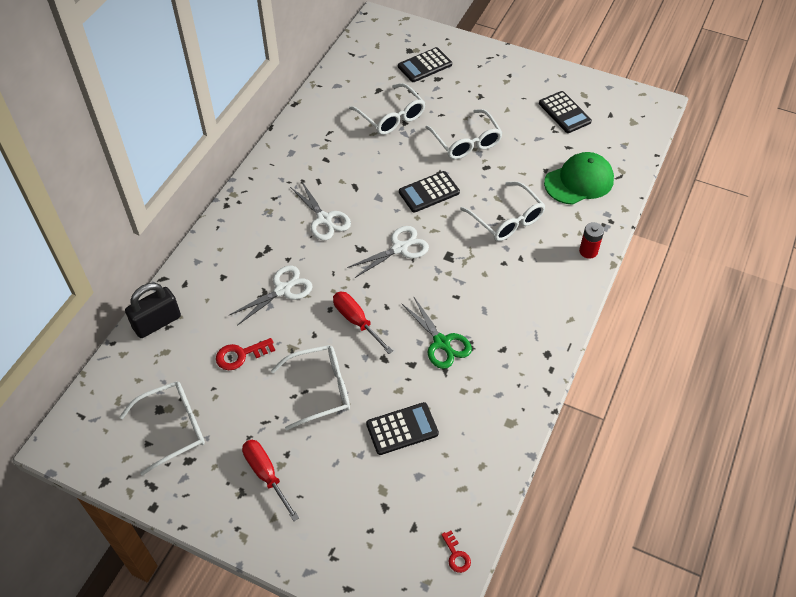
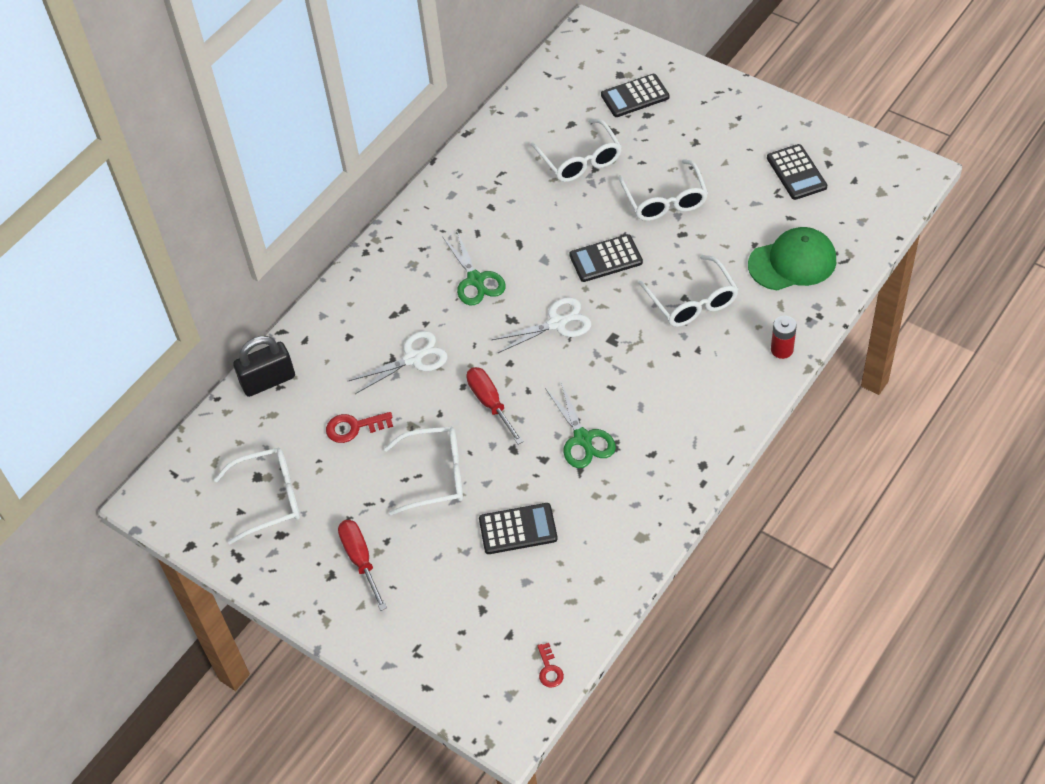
camera: 15 degrees right, 0 degrees up
(324, 219) = (476, 280): white scissors -> green scissors

